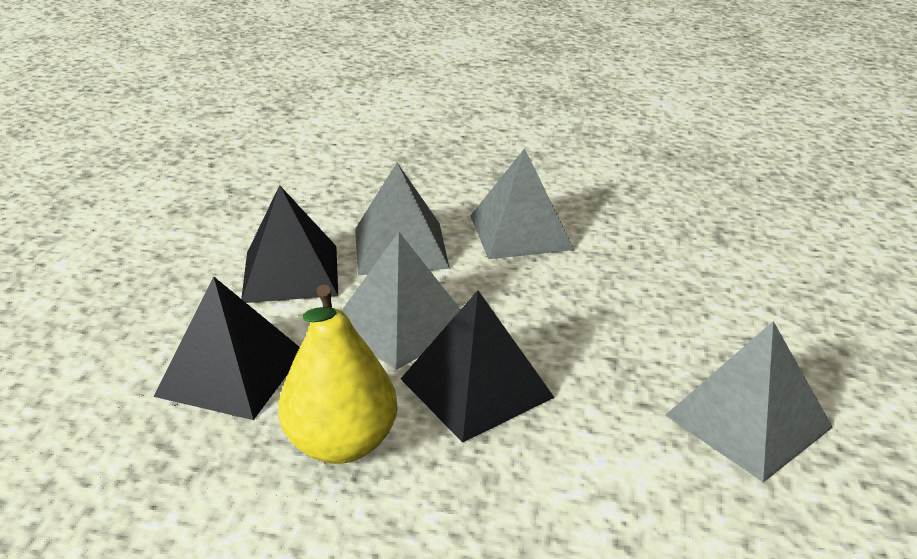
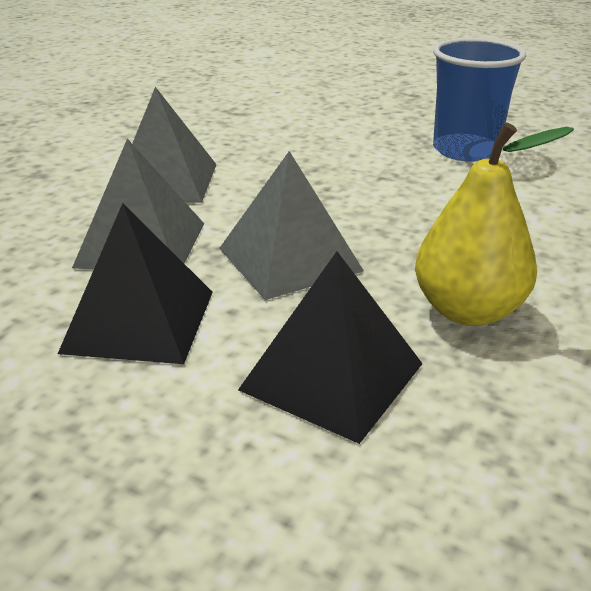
camera: 75 degrees left, 0 degrees up
(476, 387) = (403, 236): black pyramid -> none
(747, 421) = (465, 150): grey pyramid -> blue cup

